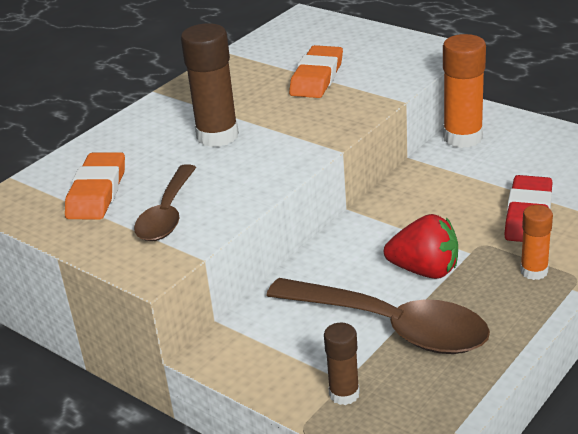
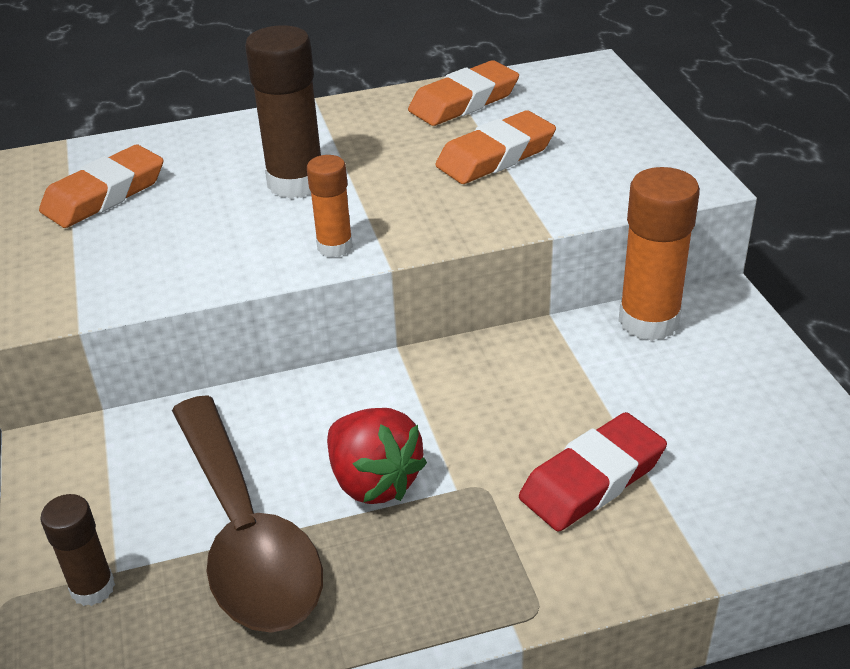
camera: 35 degrees right, 5 degrees up
(167, 214) = (123, 255): brown spoon -> none
(254, 58) = (464, 101): none -> orange eraser
(534, 271) = (496, 566): orange glue stick -> orange glue stick (335, 246)

